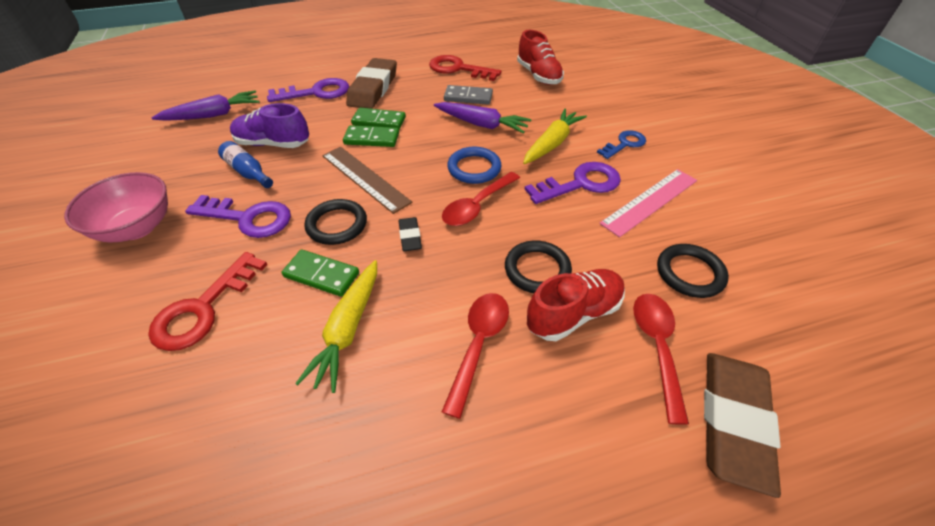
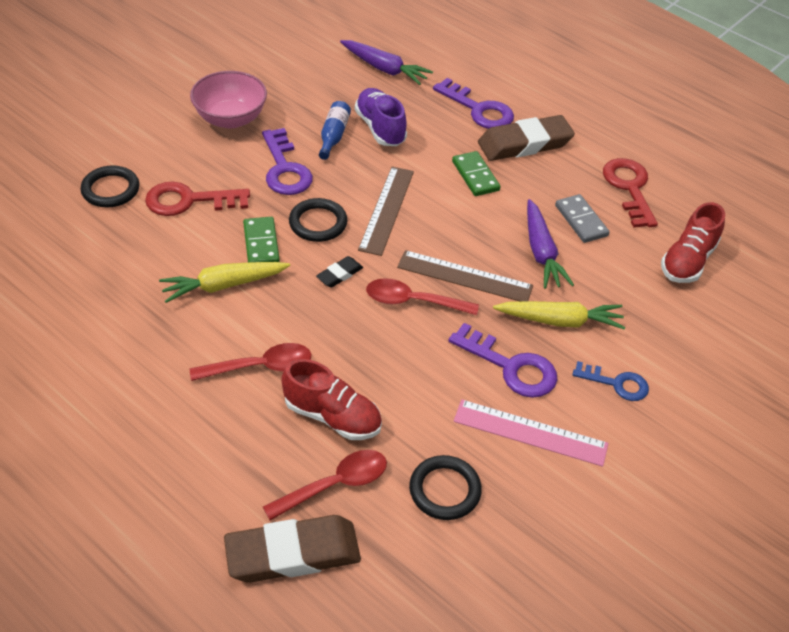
camera: 55 degrees right, 0 degrees up
(371, 139) = (444, 185): green domino -> none
(474, 168) = (464, 276): blue ring -> brown ruler
(537, 270) = (365, 374): black ring -> black ring (110, 190)

